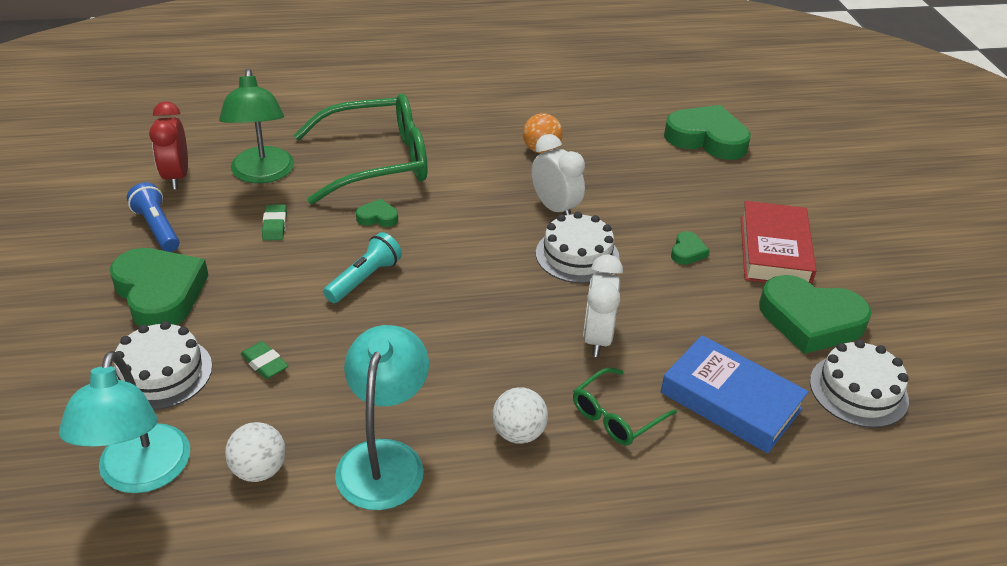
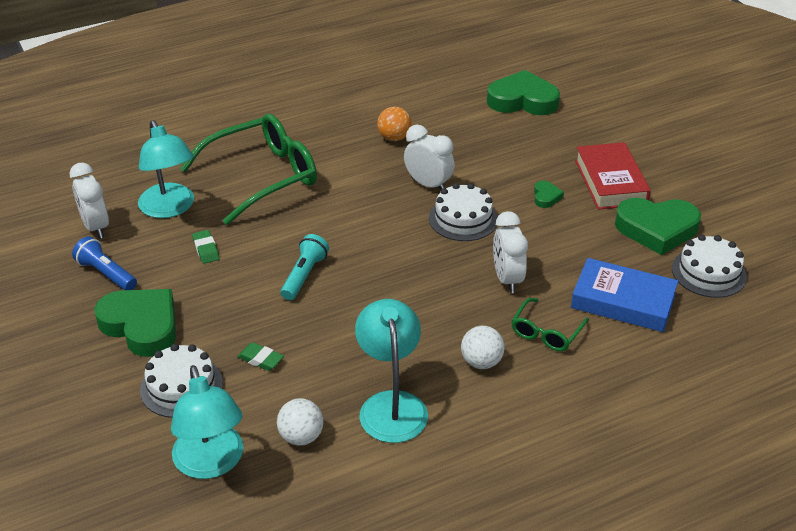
camera: 15 degrees left, 0 degrees up
(176, 177) = (96, 227): red clock -> white clock
(262, 174) = (170, 208): green lamp -> turquoise lamp
(377, 217) = (288, 223): green heart -> none

